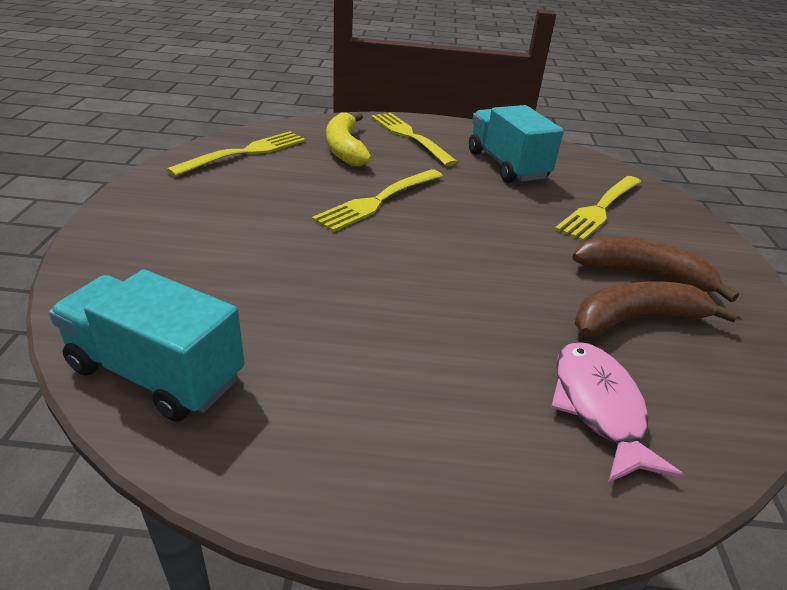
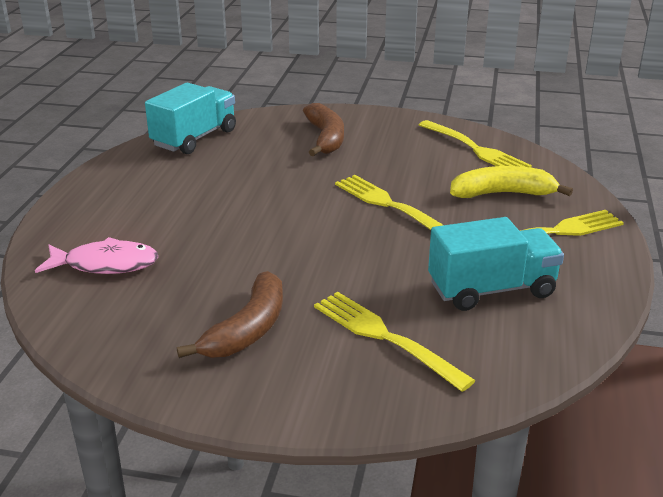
camera: 100 degrees right, 5 degrees down
(636, 320) = (185, 306): brown banana -> brown banana (325, 138)

